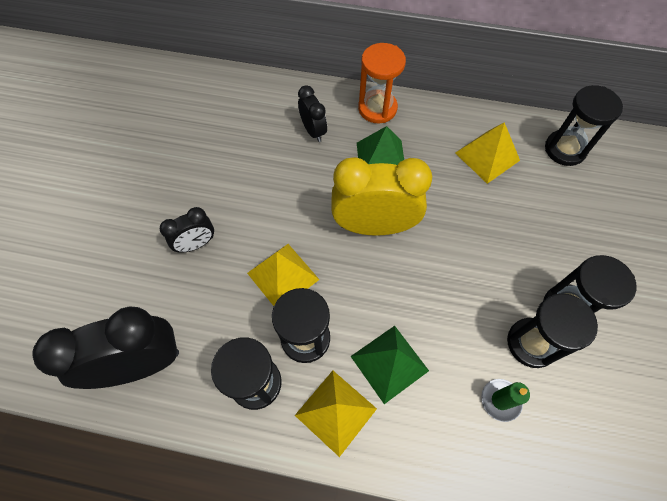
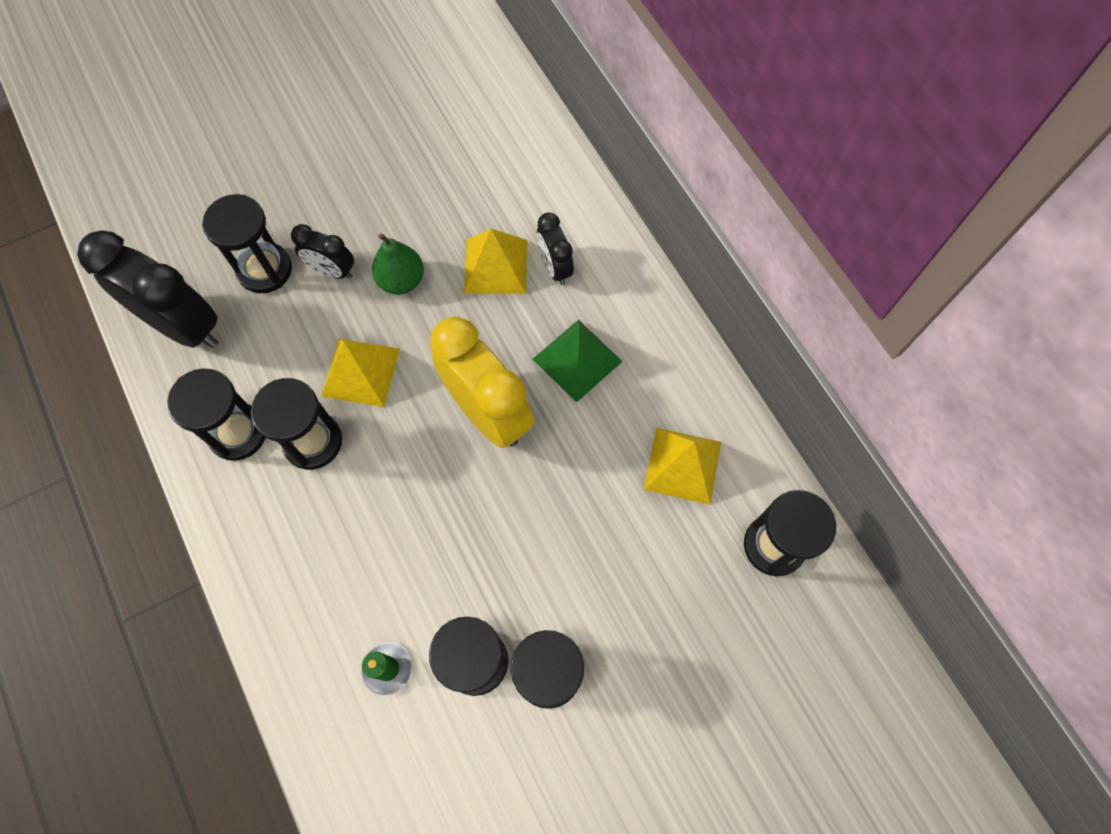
camera: 50 degrees right, 5 degrees up
(153, 283) = (264, 269): none -> black hourglass
(243, 211) = (401, 280): none -> green pear
(313, 131) = (554, 267): black clock -> black clock turned 135 degrees clockwise
(335, 411) = (262, 522): yellow pyramid -> yellow pyramid (496, 266)
(377, 108) = (644, 306): orange hourglass -> none
(389, 363) = (346, 536): green pyramid -> none

